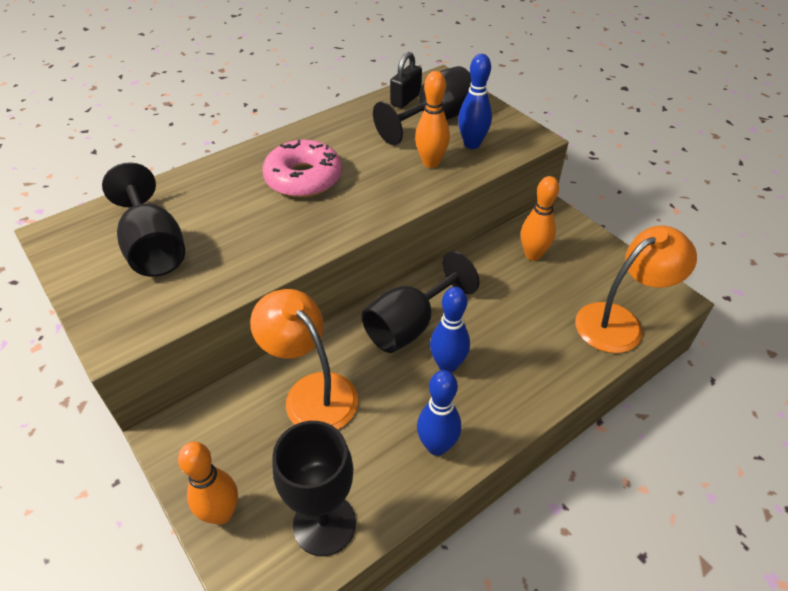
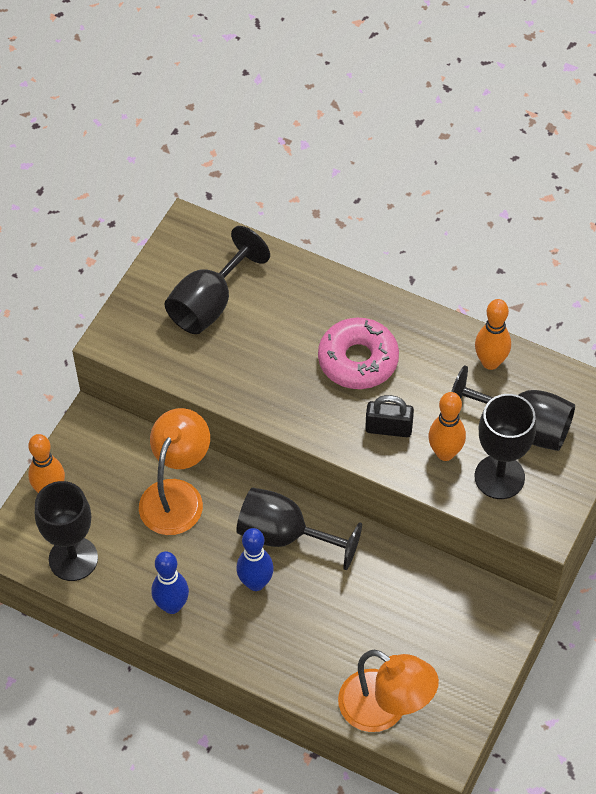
camera: 65 degrees right, 10 degrees up
(406, 99) = (546, 384): black padlock -> black padlock (388, 428)
(472, 144) = (499, 477): blue bowling pin -> black goblet
(533, 255) = (438, 607): orange bowling pin -> orange bowling pin (490, 362)

